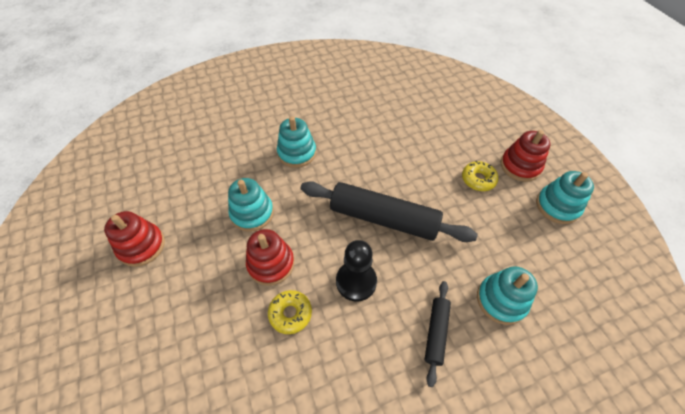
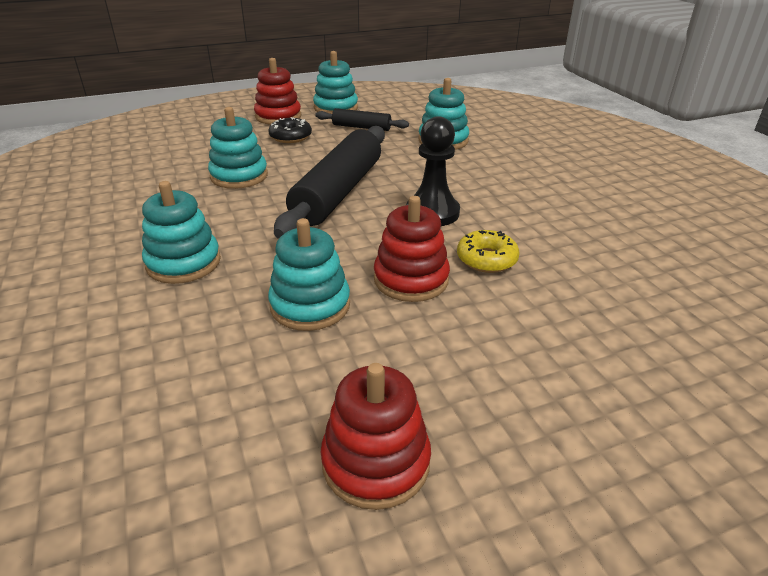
camera: 90 degrees left, 20 degrees down
(402, 159) = (239, 176): none -> turquoise stacking toy
(436, 332) = (485, 171): black rolling pin -> black rolling pin (361, 127)
(478, 179) = (290, 137): yellow donut -> black donut

